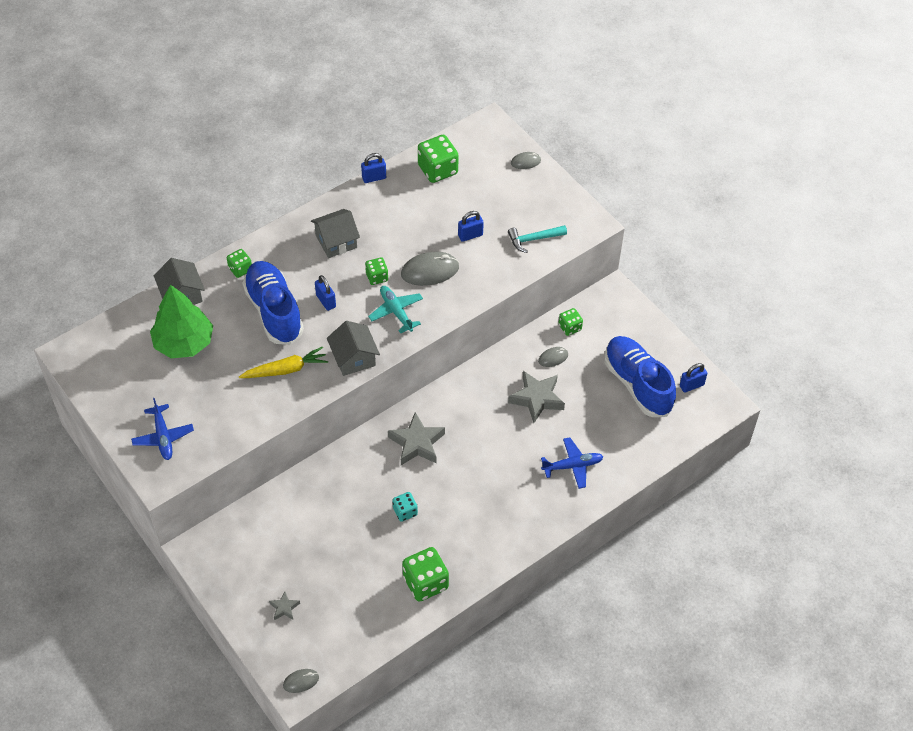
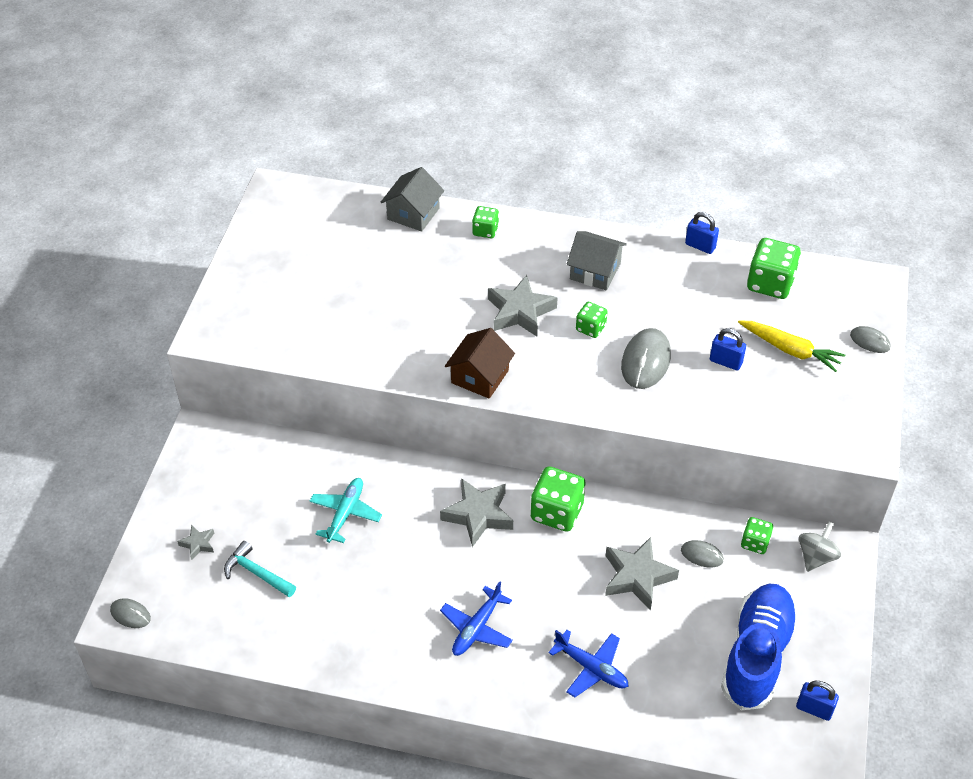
camera: 50 degrees right, 5 degrees down
(163, 437) = (252, 307): blue plane -> blue plane (476, 628)
(184, 343) = (365, 251): green tree -> none
(274, 311) = (467, 284): blue shoe -> none
(285, 370) = (412, 338): yellow carrot -> yellow carrot (790, 350)
(326, 301) = (520, 311): blue padlock -> grey star
(354, 358) = (480, 376): grey house -> brown house
(396, 311) = (568, 370): turquoise plane -> turquoise plane (345, 513)
(405, 511) = (392, 562): turquoise dice -> none
(425, 583) = (328, 638): green dice -> green dice (557, 512)
(430, 271) = (645, 361): grey mouse -> grey mouse turned 75 degrees clockwise
(534, 239) = (785, 414): turquoise hammer -> turquoise hammer (257, 573)
(605, 308) = (816, 557): none -> grey spinning top

